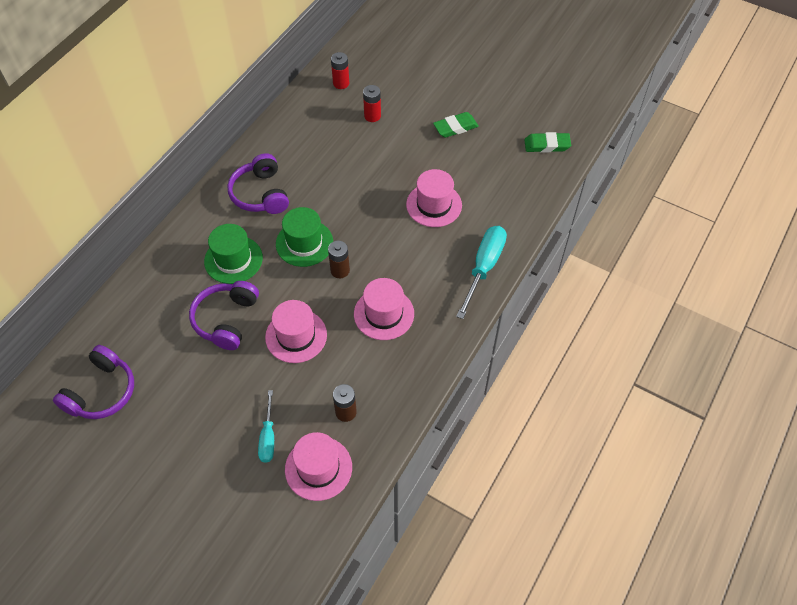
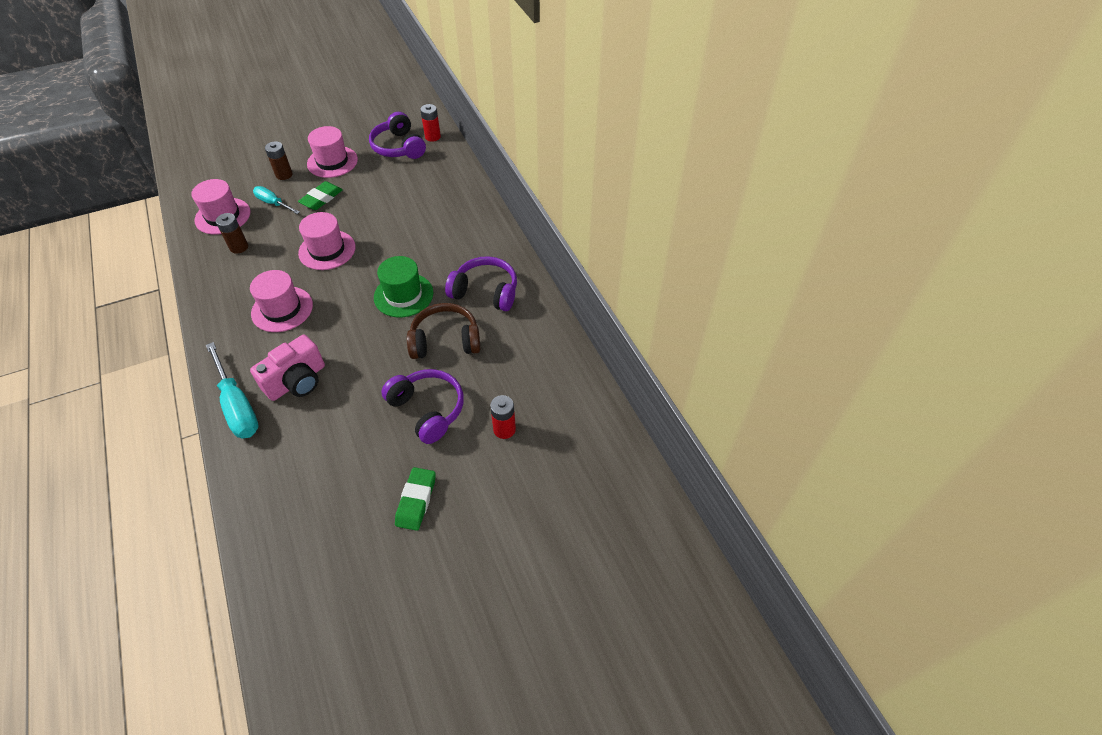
camera: 125 degrees right, 5 degrees down
(226, 319) = (385, 220): purple headphones -> purple headphones (427, 410)
(233, 259) = (434, 246): green hat -> none
(328, 188) = (445, 341): none -> brown headphones
(340, 270) = (352, 303): brown battery -> brown battery (284, 175)
(341, 83) = (578, 428): red battery -> red battery (432, 137)
(434, 205) = (342, 411): pink hat -> pink hat (332, 162)
(435, 249) = (297, 381): none -> pink camera
(547, 145) = (299, 583): green eraser -> green eraser (321, 198)

